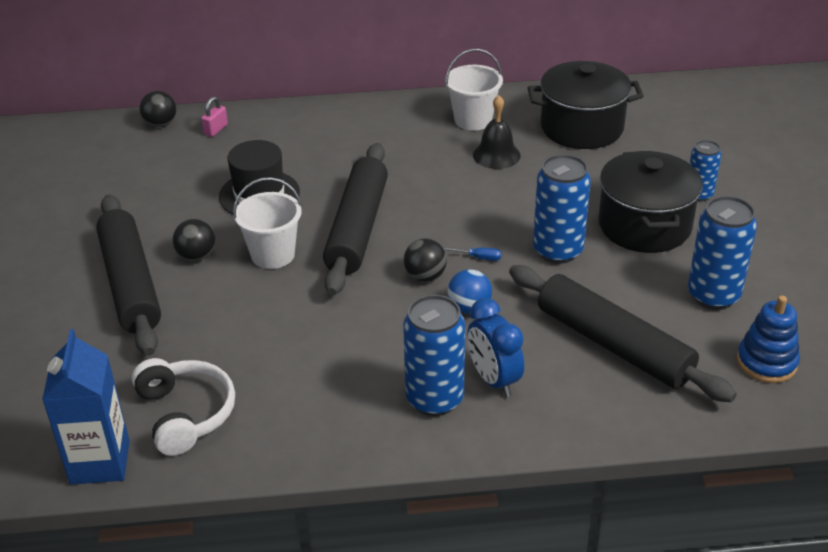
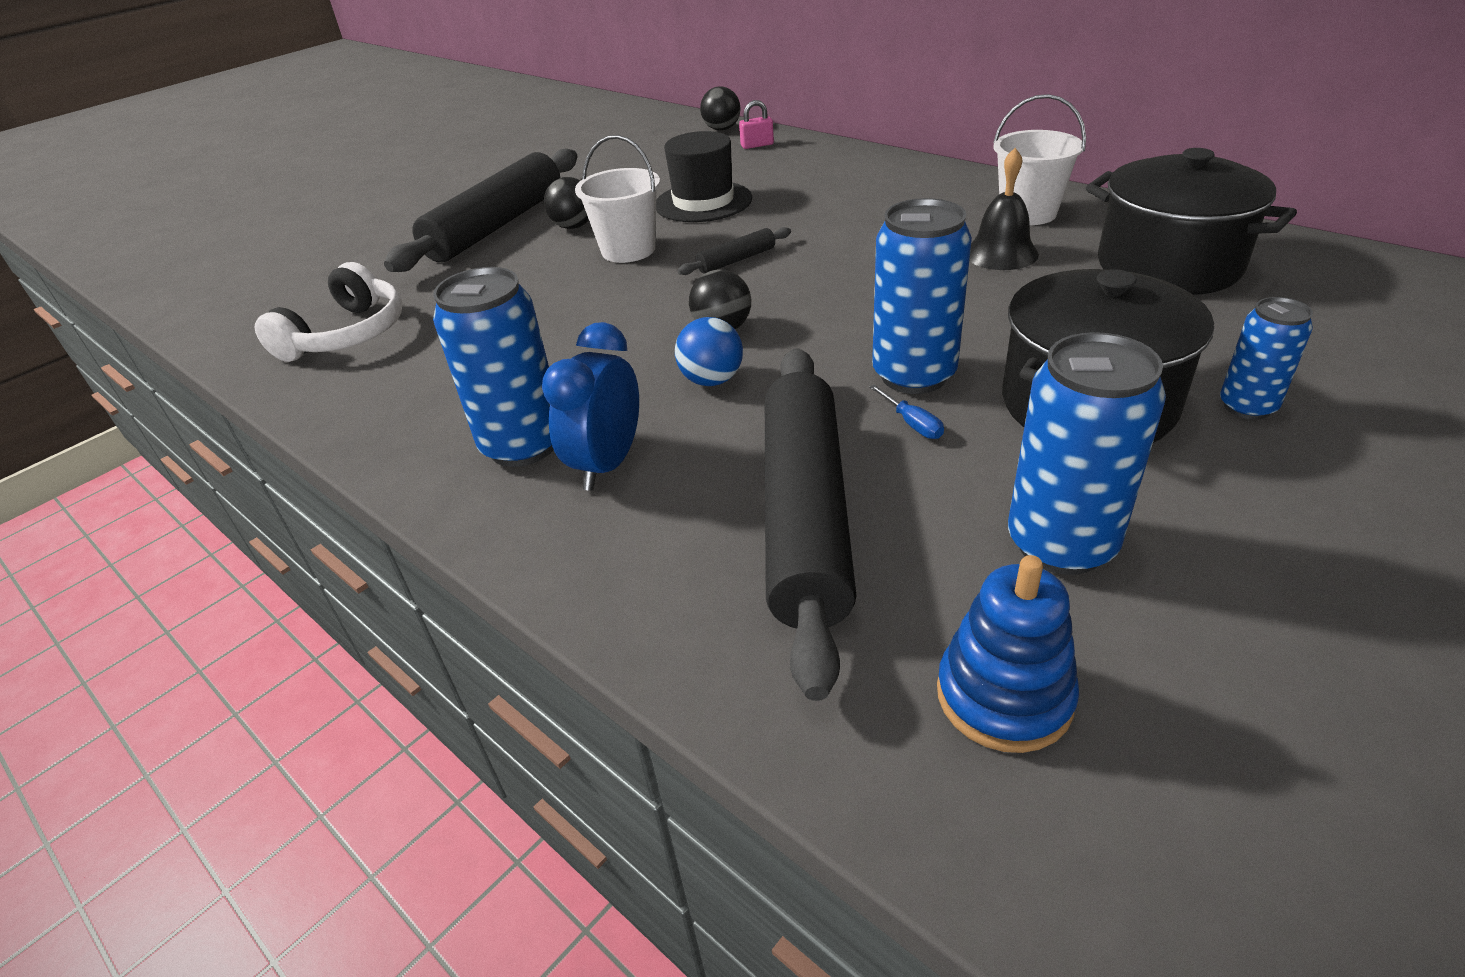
camera: 50 degrees right, 0 degrees up
(100, 462) = (243, 336): blue carton -> none
(357, 228) = (736, 260): black rolling pin -> black rolling pin, size x0.42
(479, 258) = (809, 339): blue screwdriver -> blue screwdriver (913, 424)

